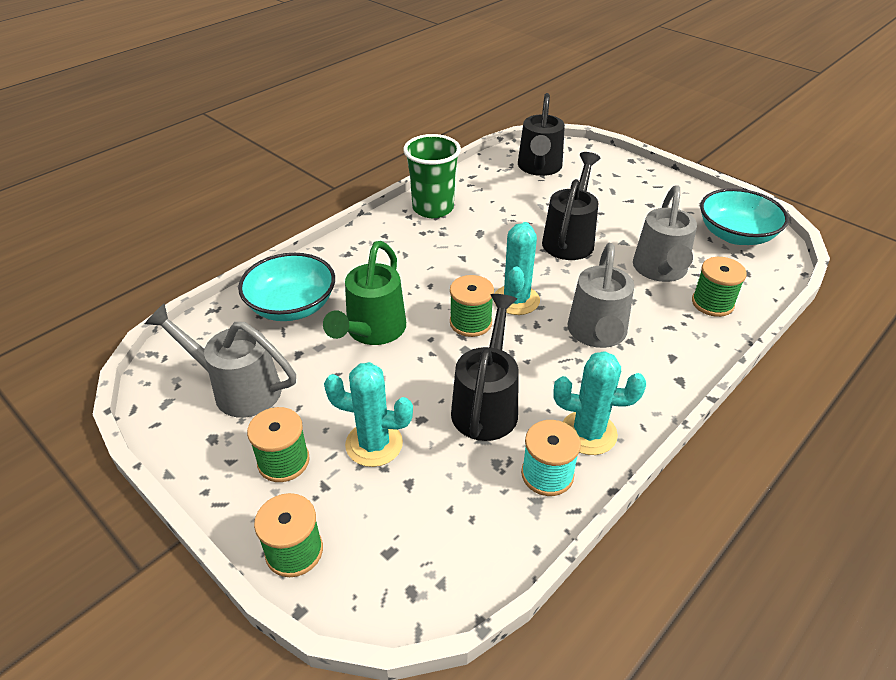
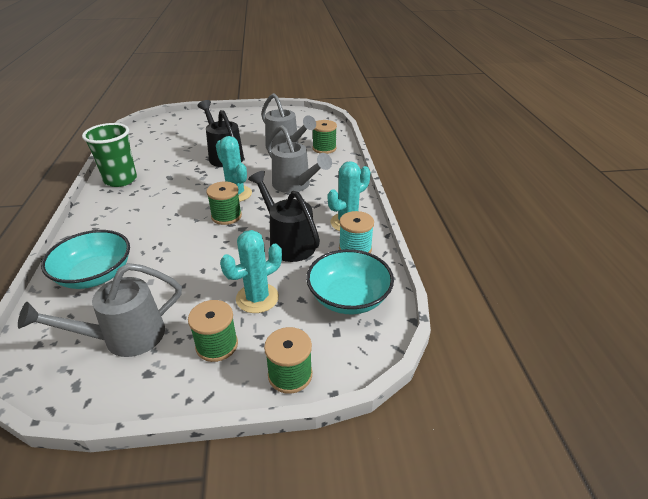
camera: 50 degrees left, 5 degrees down
(372, 331) = (174, 253): green watering can -> none
(539, 168) = (159, 134): black watering can -> none
(735, 235) = (297, 120): turquoise bowl -> turquoise bowl (349, 298)

